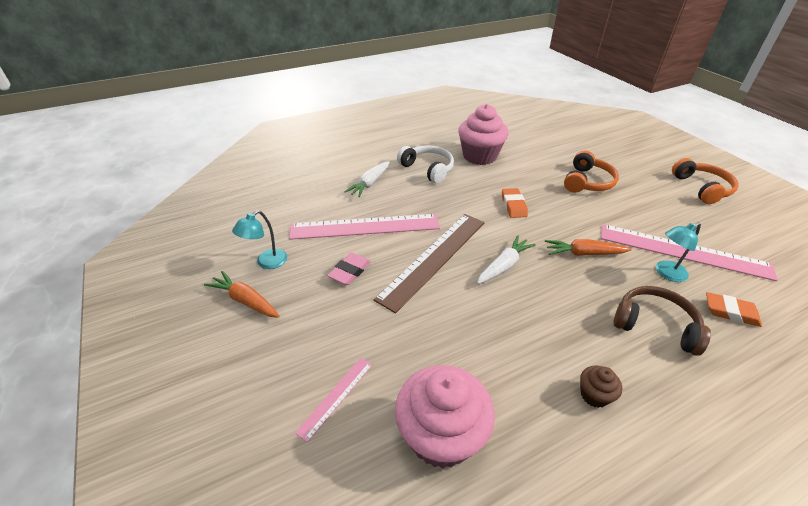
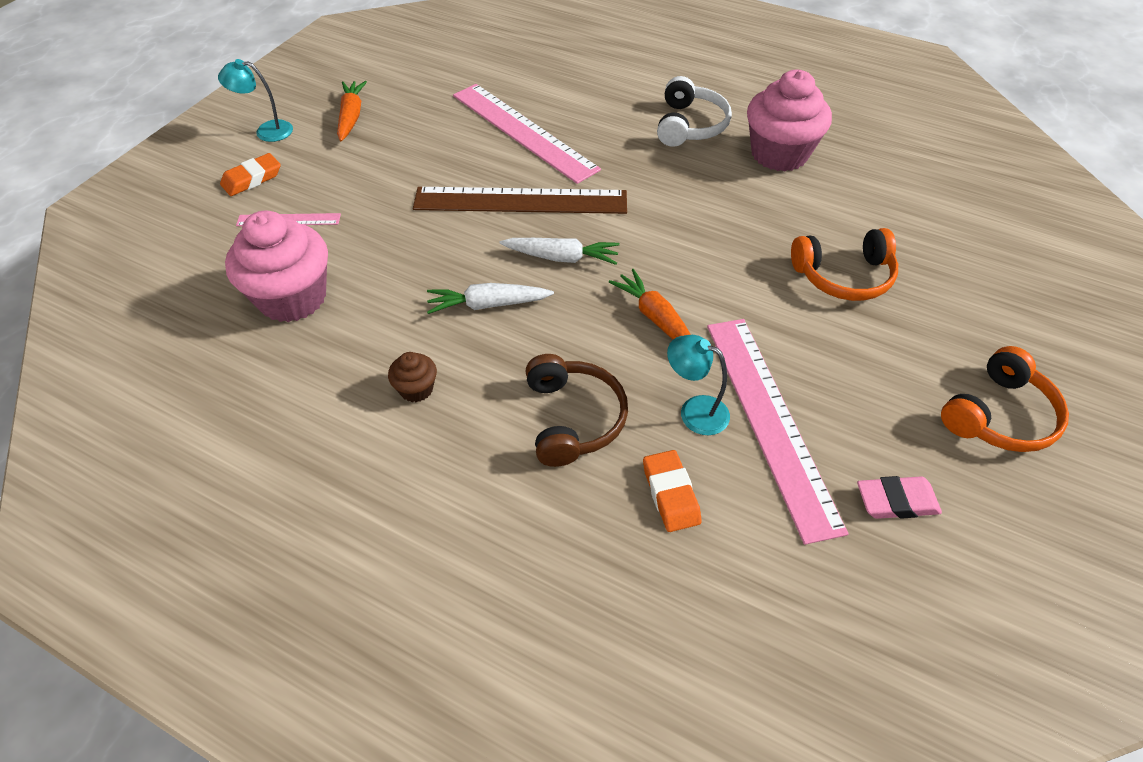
camera: 55 degrees right, 10 degrees up
(266, 262) = (408, 101): turquoise lamp -> turquoise lamp (266, 131)
(350, 271) = (444, 155): pink eraser -> pink eraser (896, 501)
(369, 183) = (605, 98): white carrot -> white carrot (488, 305)
(513, 205) = (694, 225): orange eraser -> orange eraser (252, 179)

